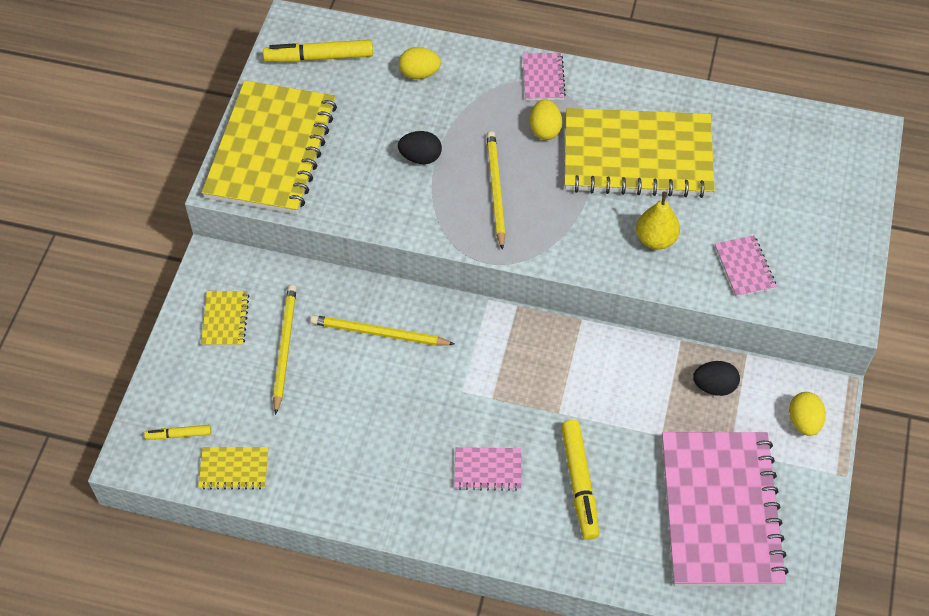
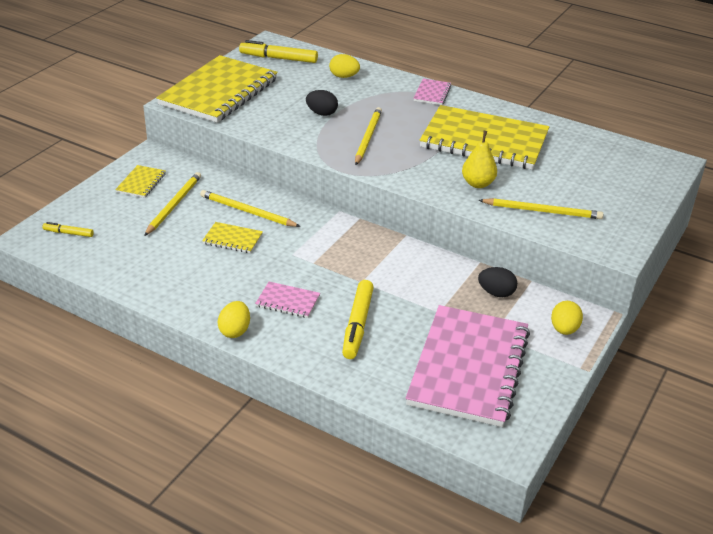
camera: 15 degrees right, 20 degrees down
(234, 469) = (96, 259): yellow notebook -> yellow notebook (232, 239)
(545, 130) = (420, 117): yellow egg -> yellow egg (235, 331)
(744, 267) = (542, 211): pink notebook -> yellow pencil

